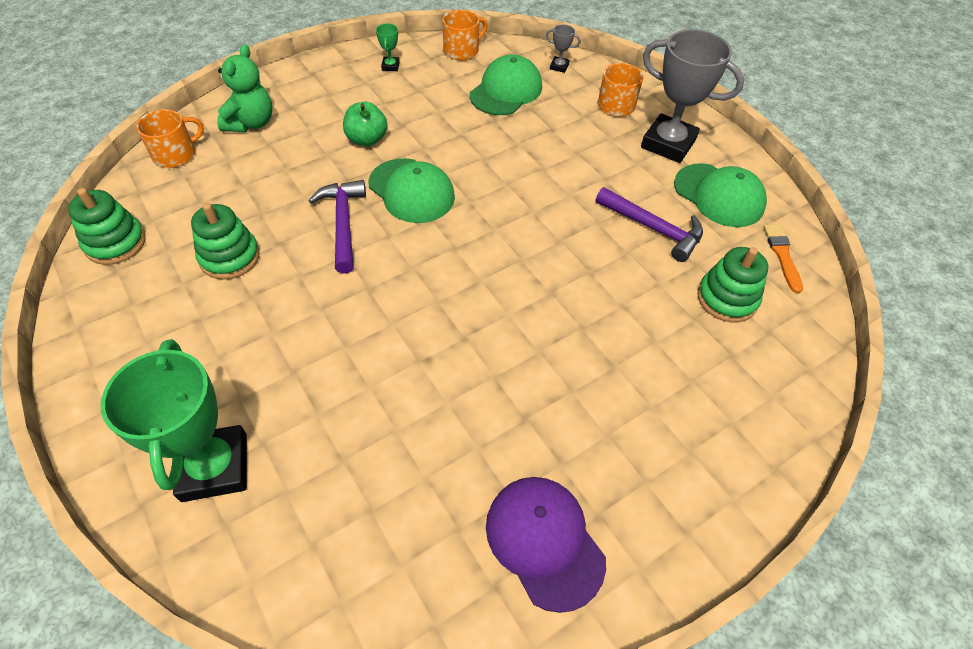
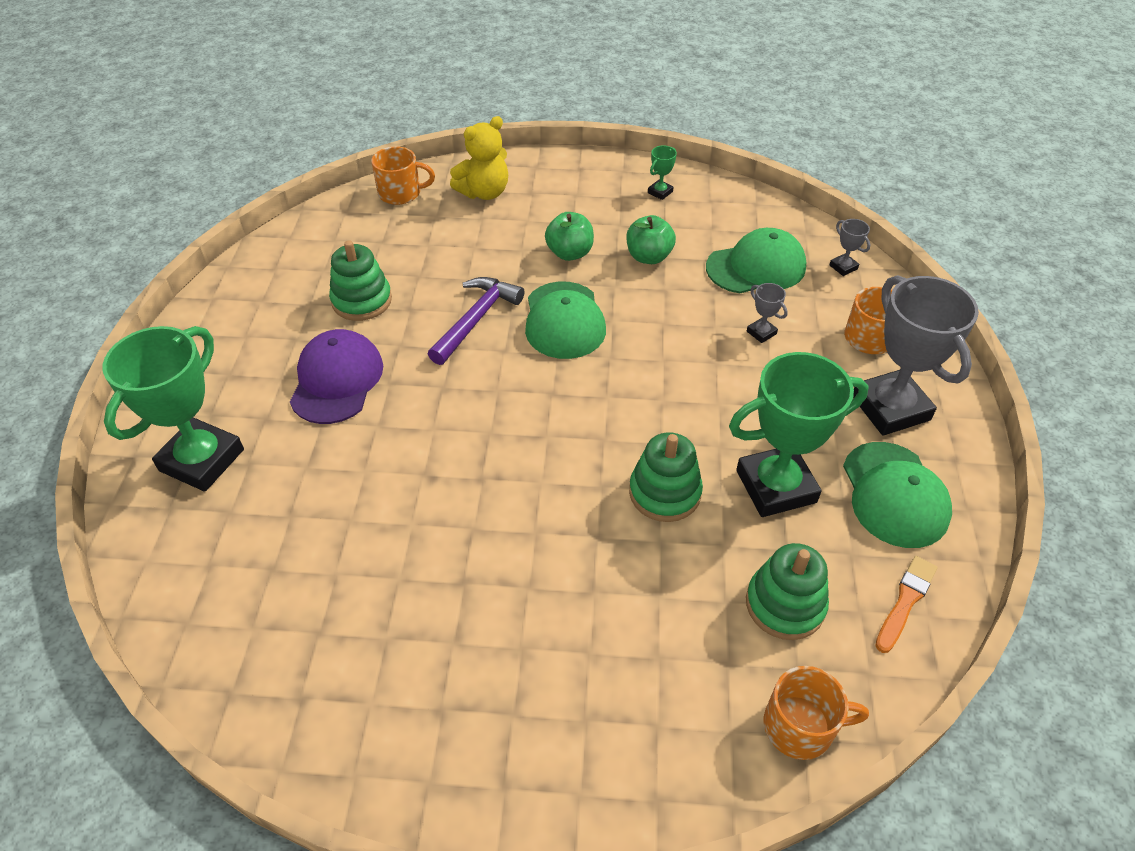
camera: 40 degrees right, 5 degrees down
(115, 243) = (294, 246): green stacking toy -> green stacking toy (664, 493)
(251, 123) = (484, 192): green teddy bear -> yellow teddy bear
(427, 116) = (648, 257): none -> green apple
(462, 50) = (749, 206): orange mug -> orange mug (800, 726)
(544, 541) = (374, 695): purple cap -> purple cap (336, 380)
(551, 133) = (761, 332): none -> grey trophy
(653, 228) = (775, 486): purple hammer -> green trophy

